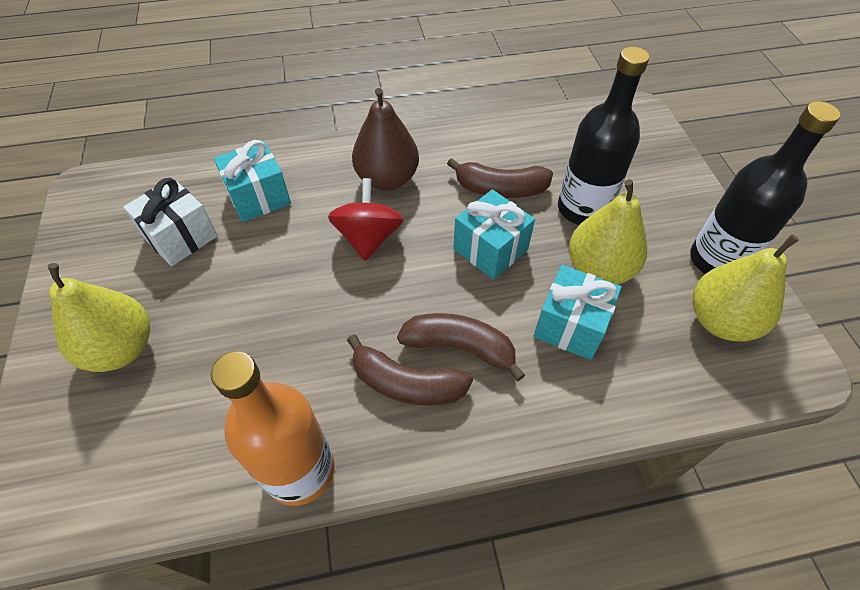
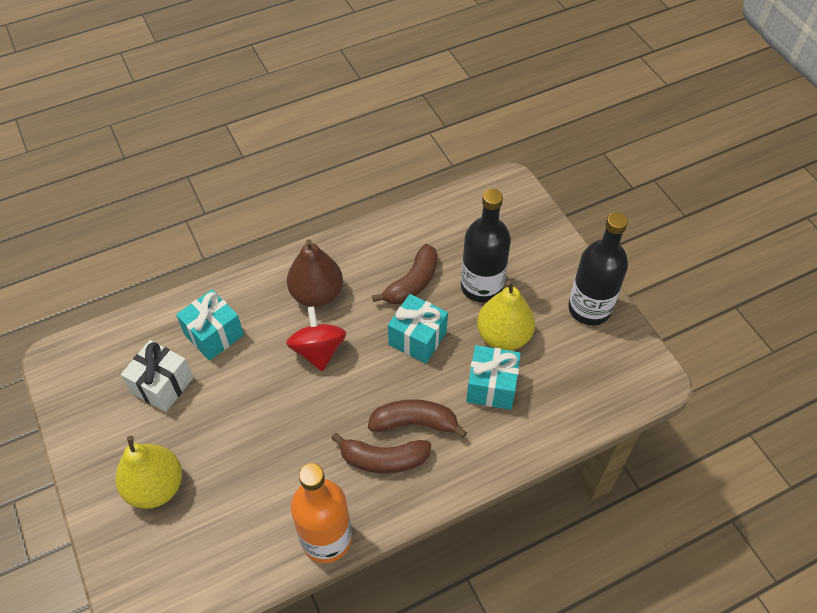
camera: 15 degrees left, 0 degrees up
(500, 189) = (412, 283): brown banana -> brown banana turned 45 degrees counterclockwise
(720, 321) = (597, 357): yellow pear -> none

